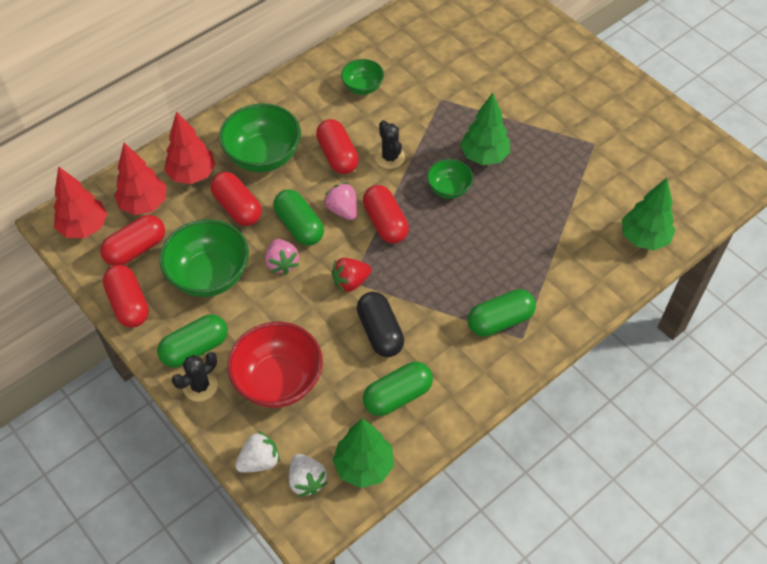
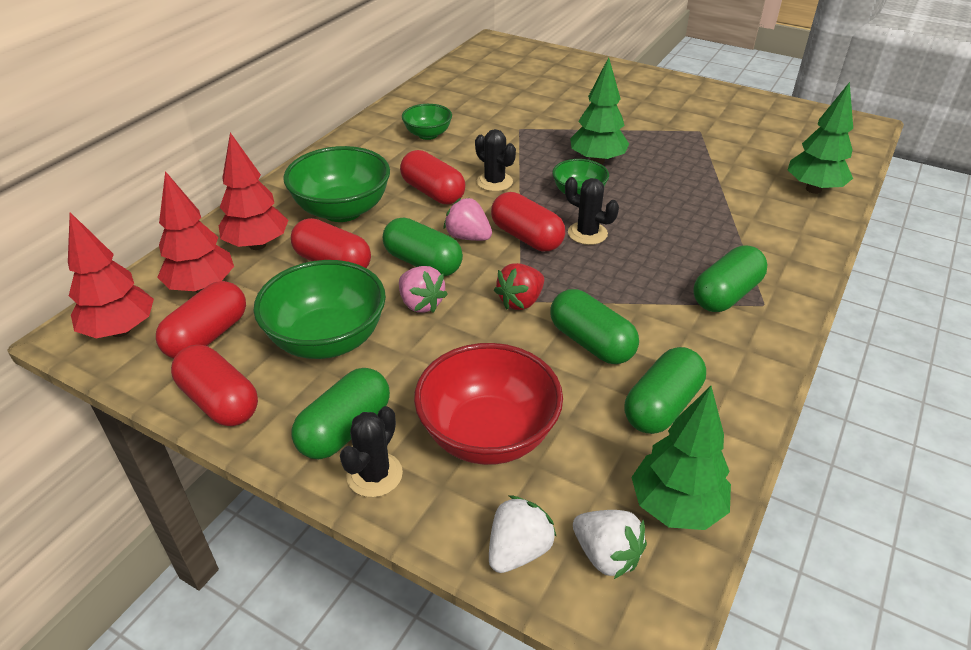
camera: 20 degrees left, 15 degrees down
(380, 332) = (591, 342): black capsule -> green capsule
(432, 232) = (587, 233): none -> black cactus

